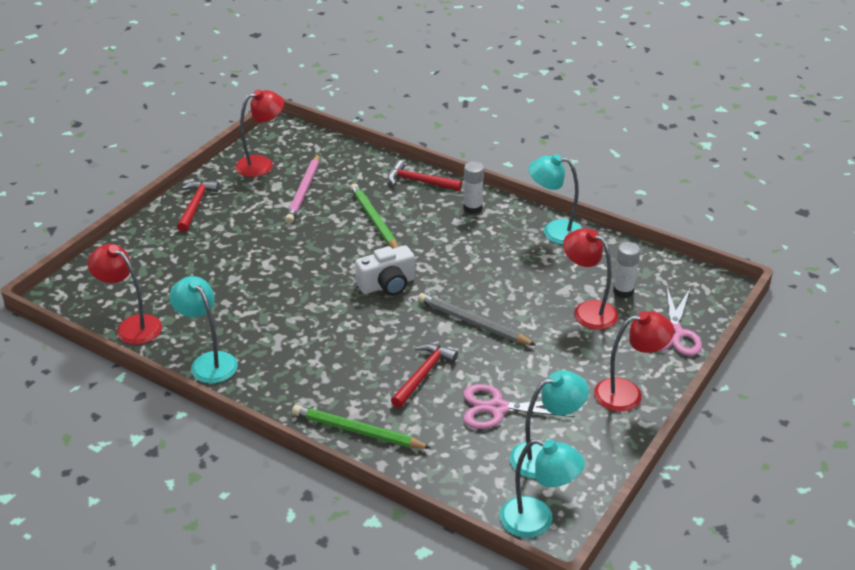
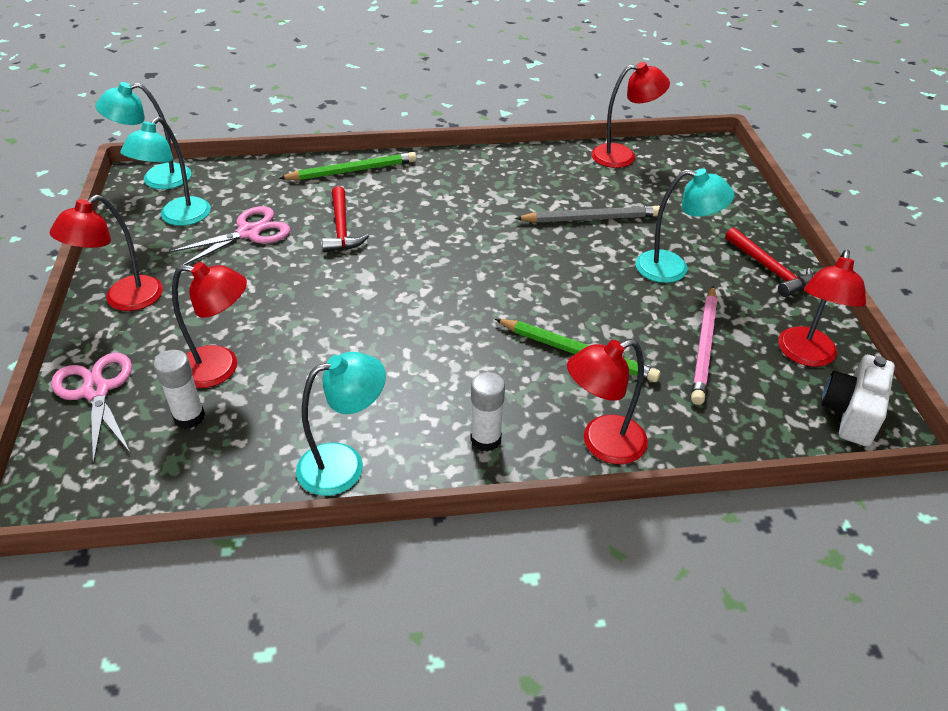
camera: 140 degrees right, 5 degrees up
(209, 362) = (526, 161): turquoise lamp -> turquoise lamp (673, 268)
(304, 191) = (704, 346): pink pencil -> pink pencil turned 135 degrees counterclockwise
(387, 285) = (467, 287): white camera -> white camera (851, 413)
(419, 181) = (602, 444): red hammer -> red lamp
(473, 323) = (339, 293): grey pencil -> grey pencil (591, 218)

